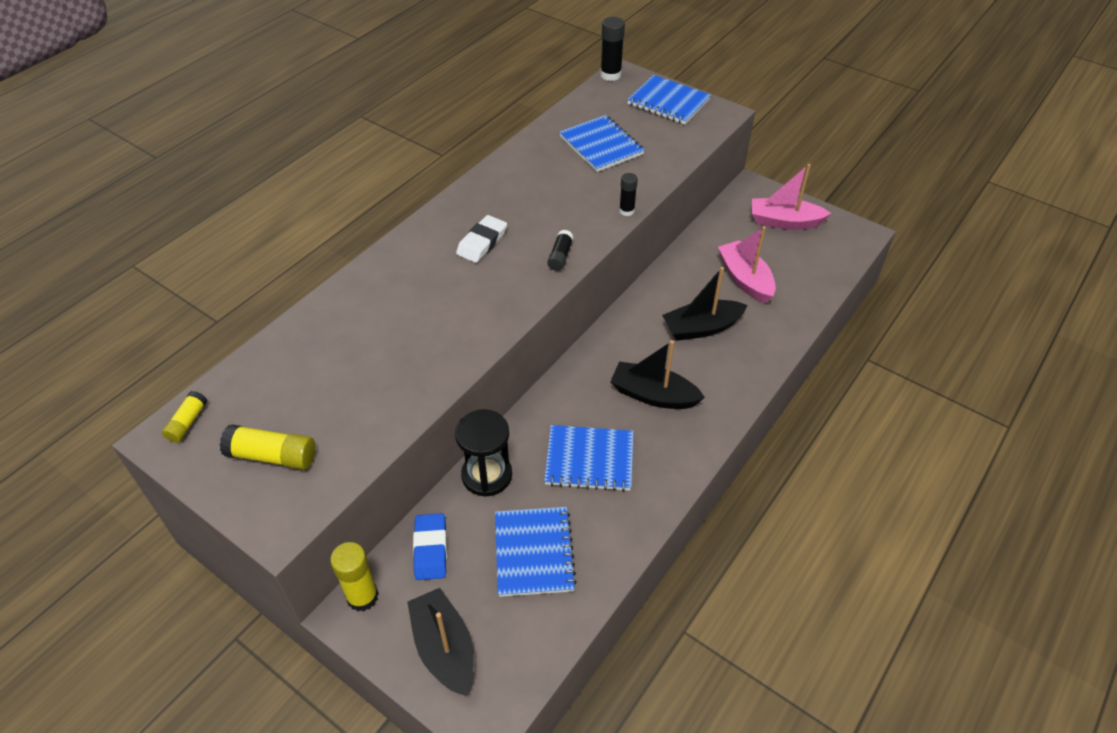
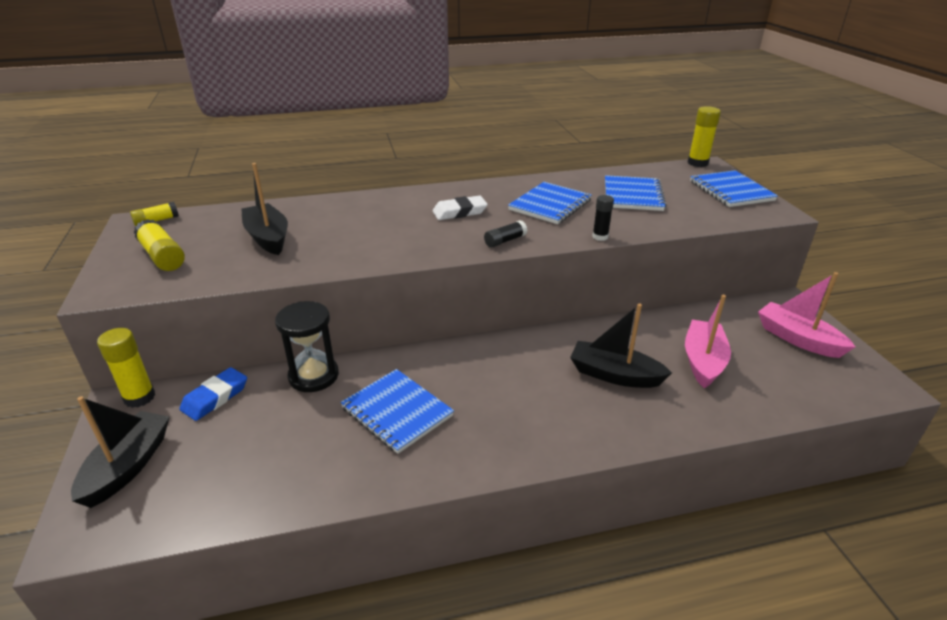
camera: 40 degrees right, 15 degrees down
(533, 552) = (270, 447): blue notebook -> blue notebook (550, 205)
(610, 75) = (697, 163): black glue stick -> yellow glue stick
(653, 395) = (508, 398): black boat -> black boat (268, 238)

